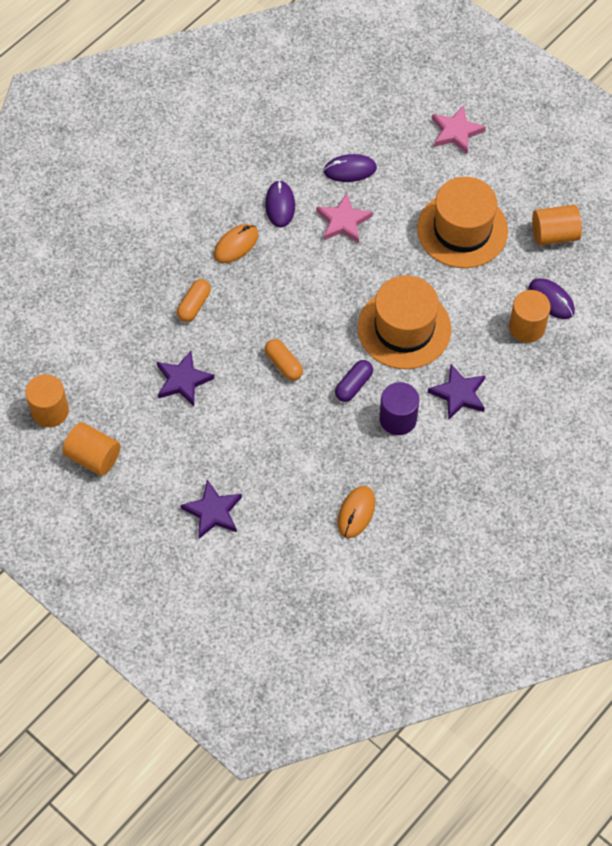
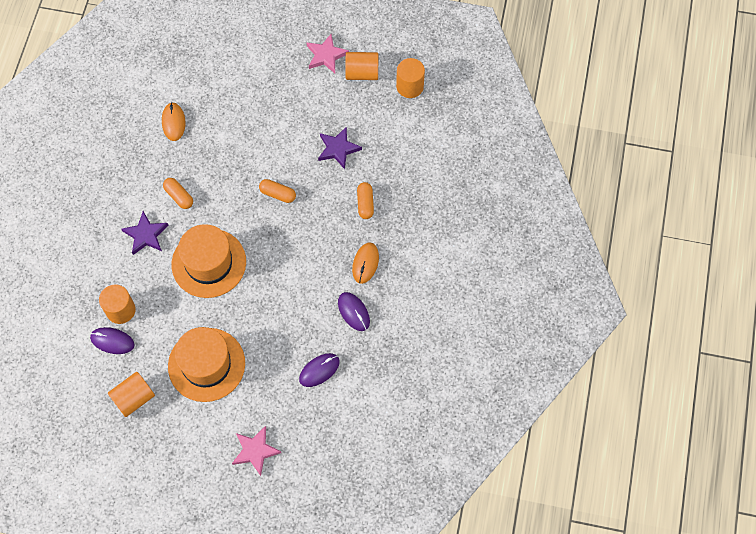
camera: 150 degrees right, 5 degrees up
(213, 512) = (265, 78): purple star -> none
(343, 221) = (299, 324): pink star -> pink star (326, 55)
(353, 385) = (221, 204): purple capsule -> none
(398, 419) = (179, 196): purple cylinder -> orange capsule

